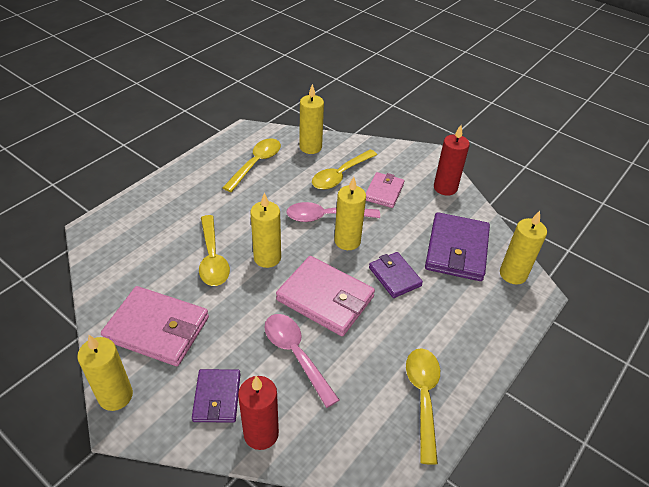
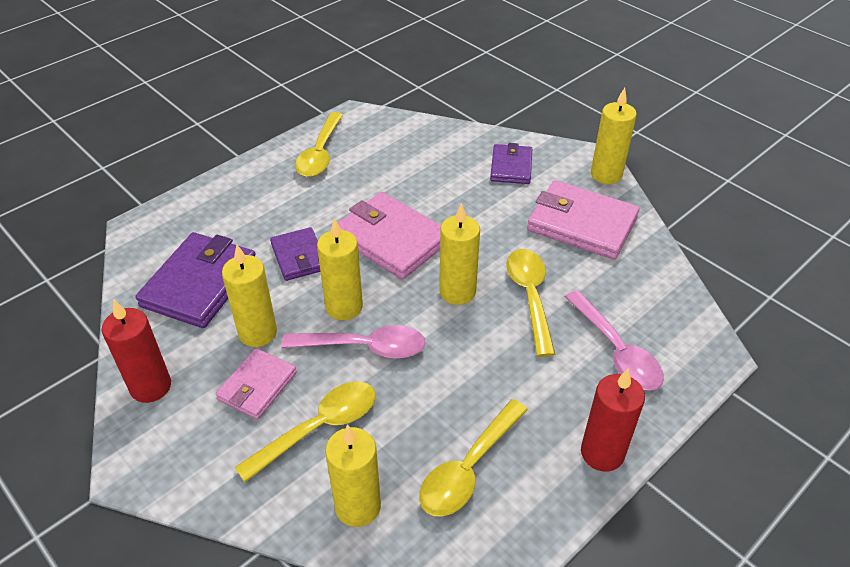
camera: 170 degrees left, 0 degrees up
(261, 434) = (471, 142): red candle -> red candle (602, 453)
(295, 354) = (433, 192): pink spoon -> pink spoon (616, 351)
(513, 274) = (150, 248): yellow candle -> yellow candle (258, 333)

